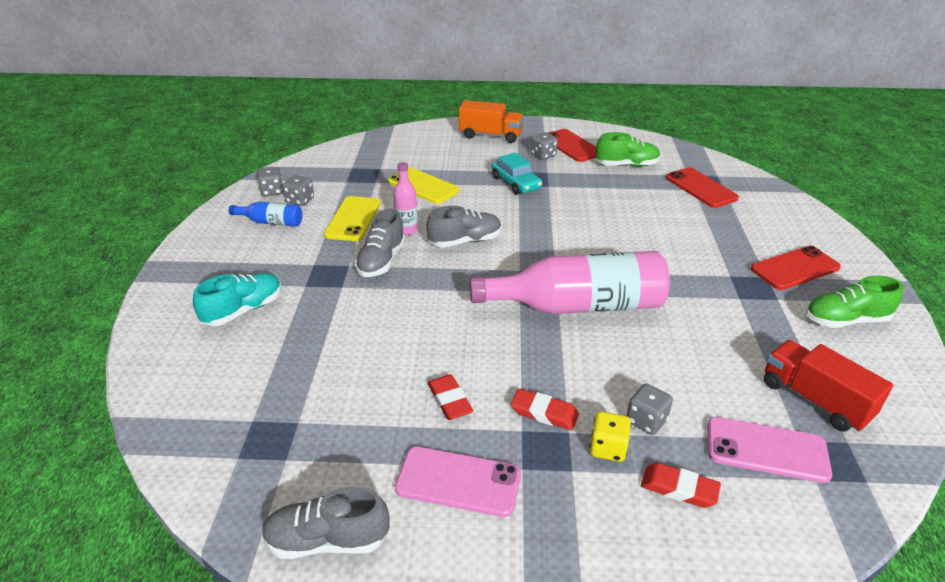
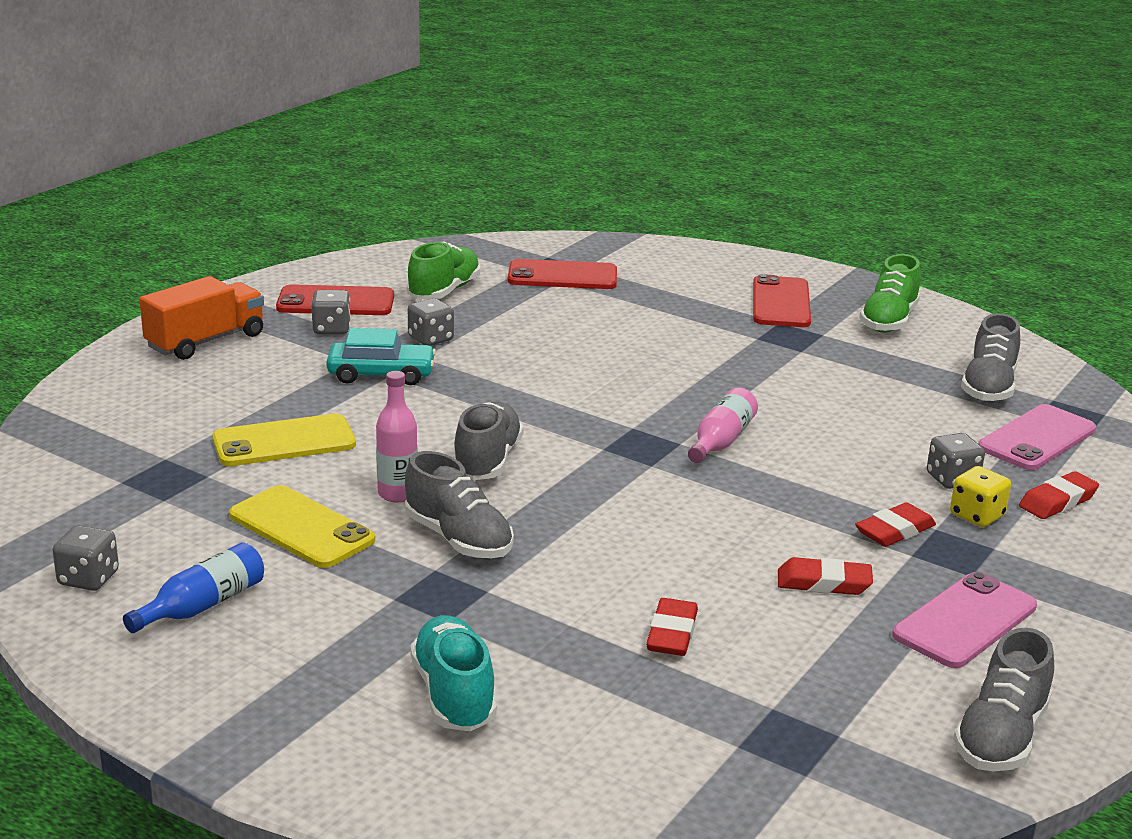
camera: 60 degrees left, 10 degrees down
(300, 200) = (166, 559): grey dice -> grey dice (430, 339)
(346, 359) = (672, 633): none -> red eraser
(577, 306) = (721, 441): pink bottle -> pink bottle, size x0.45
(815, 400) = (988, 387): red truck -> grey shoe

